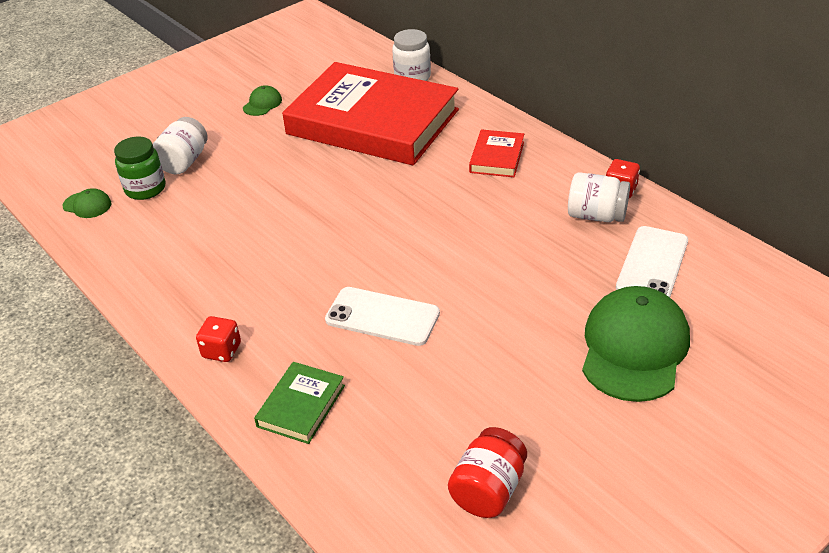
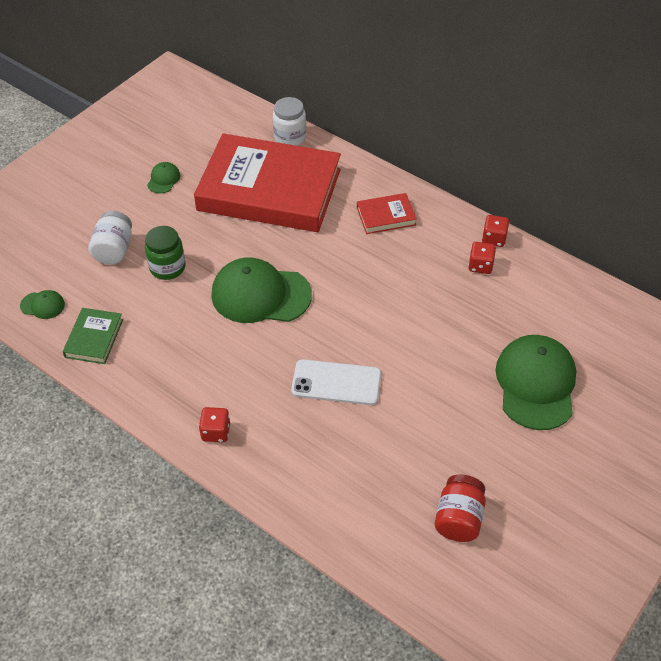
camera: 15 degrees left, 10 degrees up
(145, 189) = (89, 282): green jar -> green jar (167, 267)
(301, 406) = (297, 471): green book -> green book (94, 338)
(326, 219) = (260, 295): none -> green cap
(497, 157) = (386, 216): red book -> red book turned 75 degrees clockwise
(596, 215) = (480, 266): white jar -> red dice
(652, 264) = (533, 307): white phone -> none

